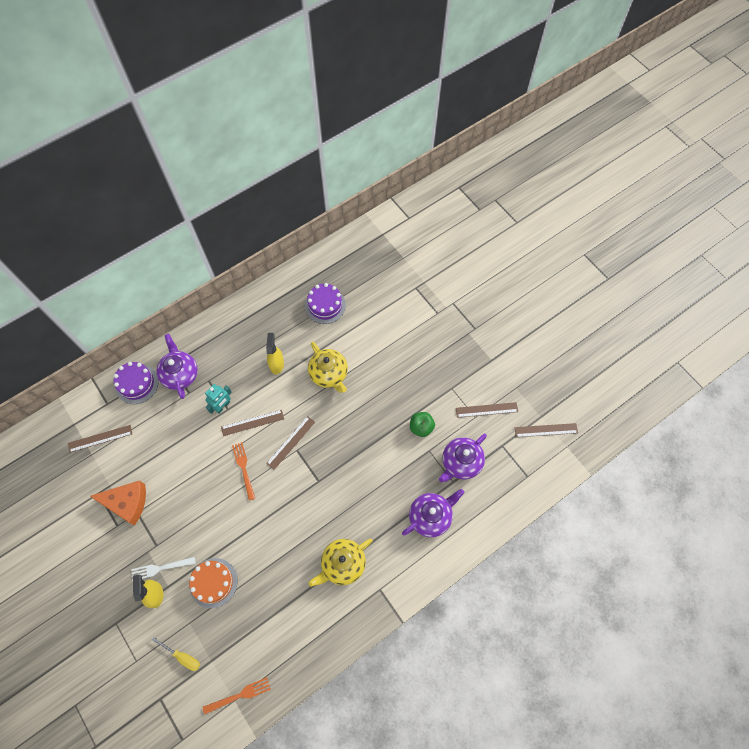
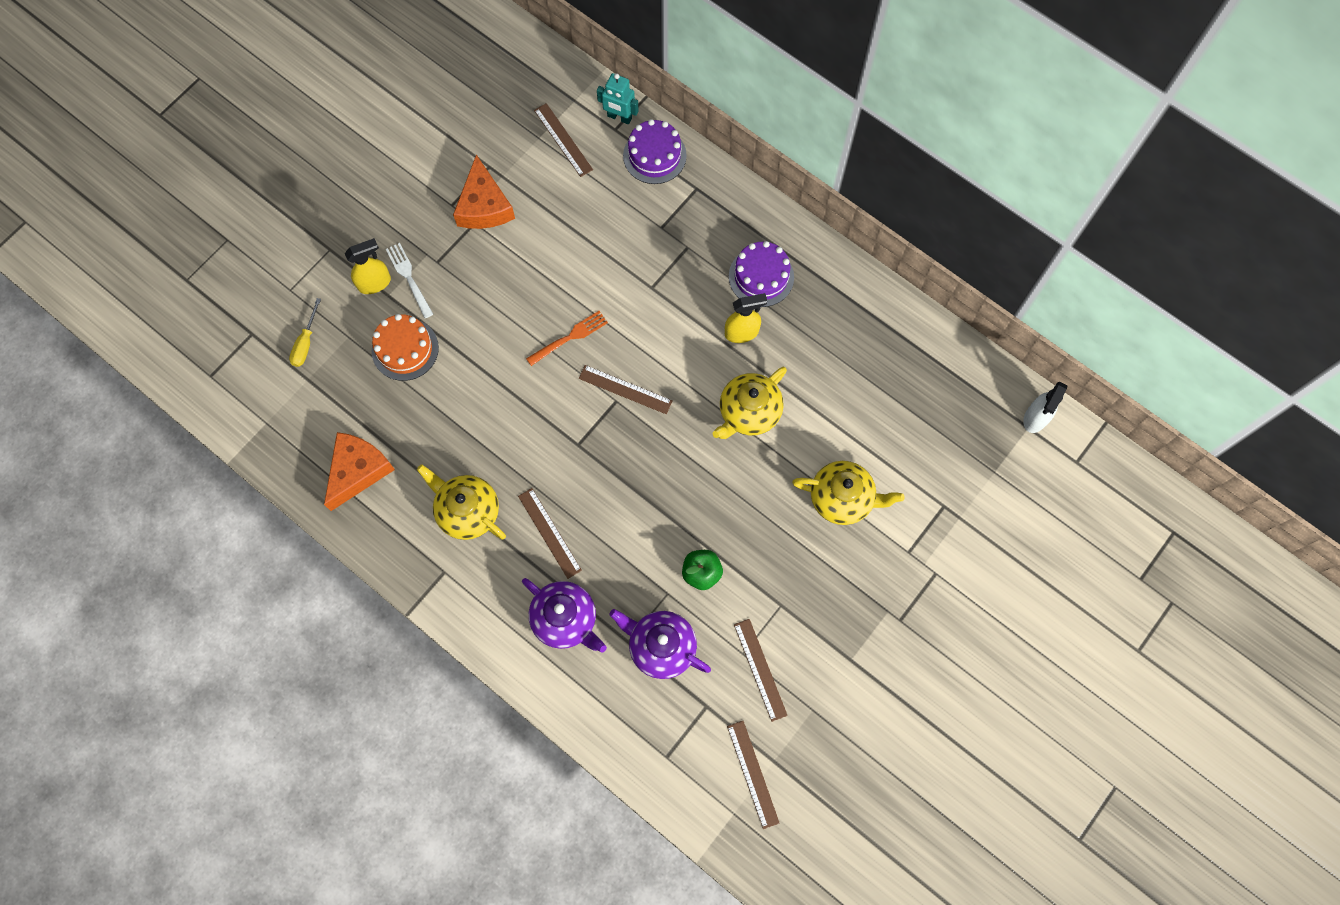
camera: 75 degrees right, 5 degrees up
(180, 374) = (686, 206): purple teapot -> none
(223, 406) = (654, 279): turquoise robot -> turquoise robot (619, 117)
(239, 695) = (273, 427): orange fork -> none
(252, 422) = (640, 327): brown ruler -> brown ruler (549, 533)
(292, 636) = (358, 471): none -> orange cheese
(325, 305) = (863, 374): purple cake -> purple cake (761, 276)
(378, 229) = (1035, 418): none -> white spray bottle
(397, 338) = (842, 498): none -> yellow teapot

